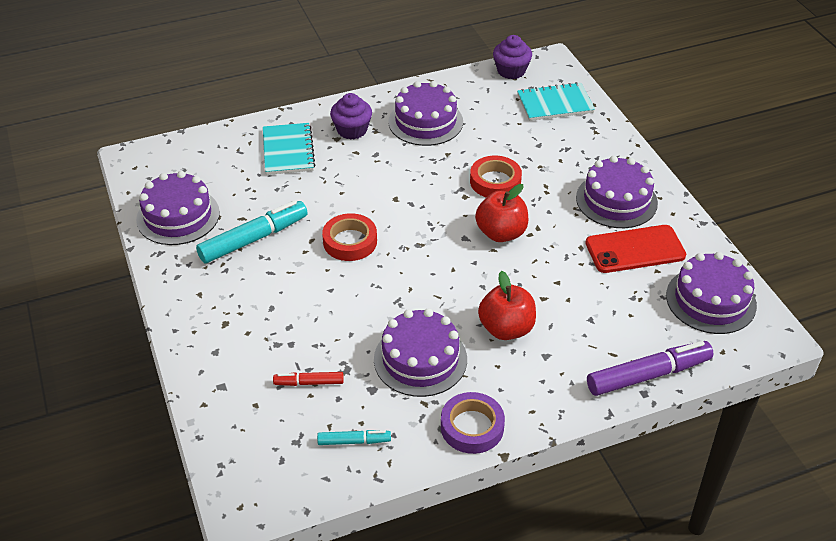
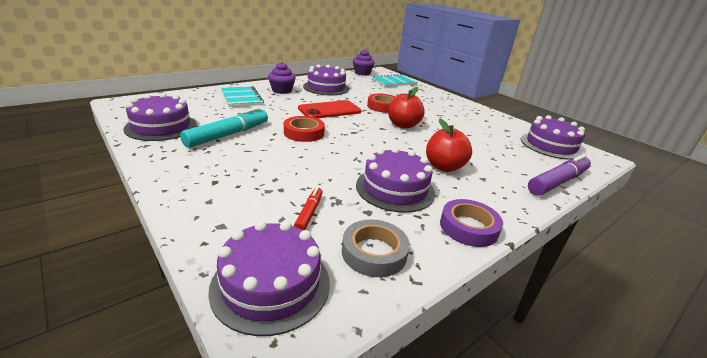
camera: 20 degrees left, 15 degrees down
(309, 383) = (309, 213): red marker -> red marker turned 120 degrees clockwise
(354, 441) = (374, 252): turquoise marker -> grey tape
(616, 200) = (457, 111): purple cake -> purple cake (271, 284)
(635, 249) = (487, 128): red phone -> red phone (329, 110)

